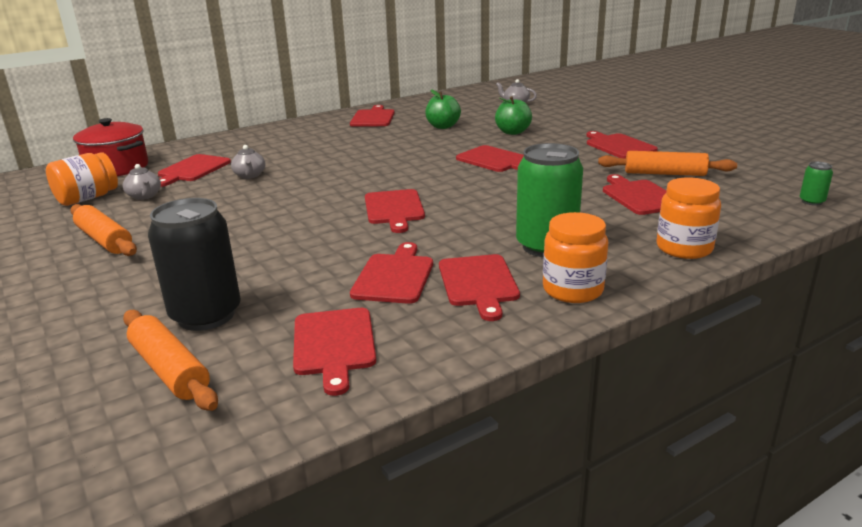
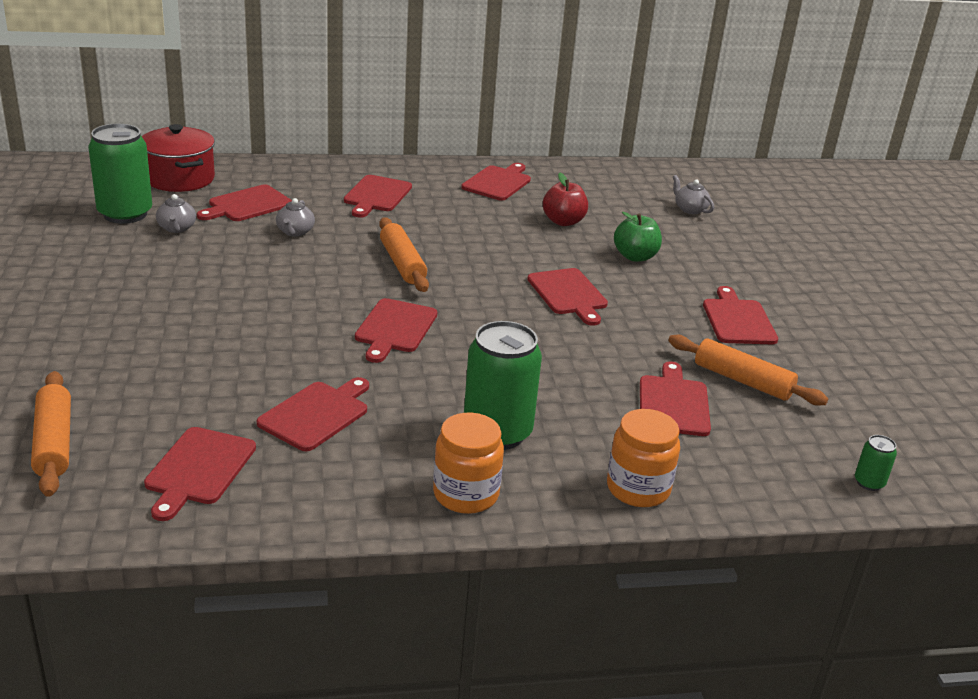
camera: 20 degrees right, 5 degrees up
(87, 198) = (125, 214): orange jar -> green can
(105, 240) = (103, 275): orange rolling pin -> orange rolling pin (402, 264)
(206, 315) = (122, 396): black can -> none
(443, 126) = (563, 222): green apple -> red apple
(479, 283) = (385, 452): red cutting board -> red cutting board (377, 195)

